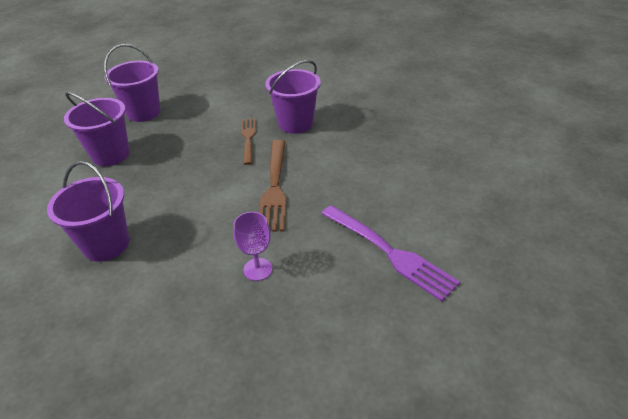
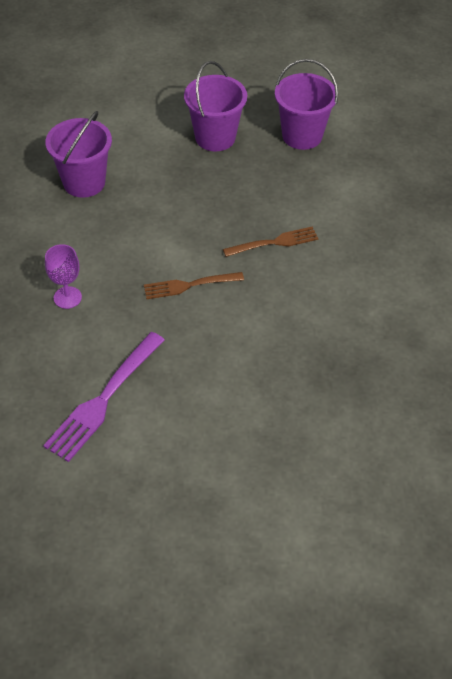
camera: 75 degrees right, 10 degrees up
(274, 186) = (190, 285): brown fork -> brown fork, size x0.64
(295, 123) = (319, 281): purple bucket -> none

